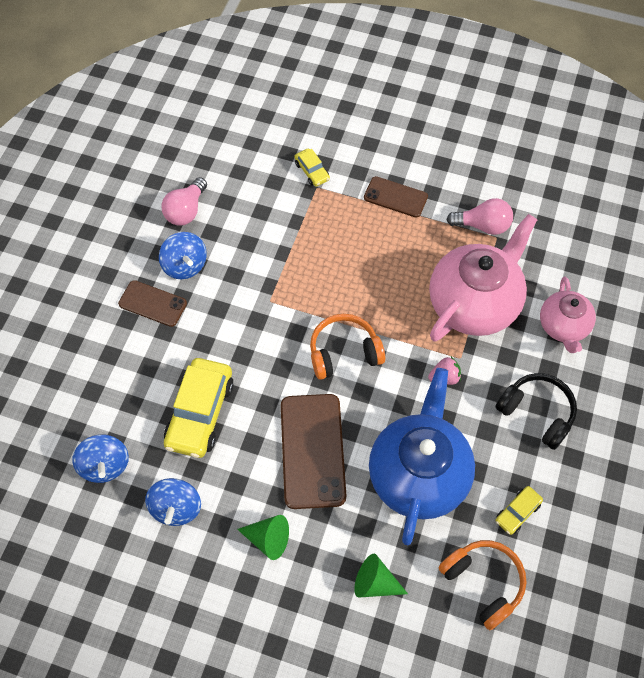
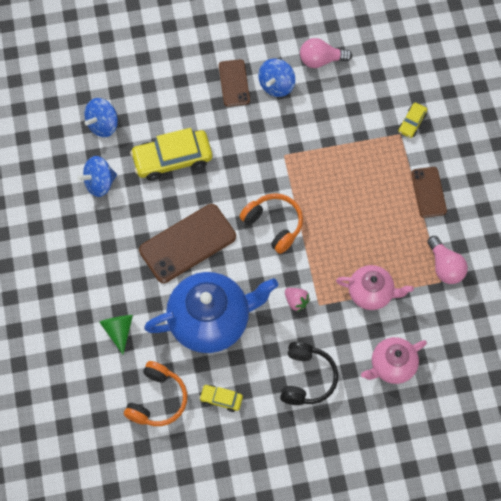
camera: 60 degrees right, 5 degrees up
(268, 539) = (110, 249): green cone -> none
(474, 303) = (371, 293): pink teapot -> pink teapot, size x0.57

